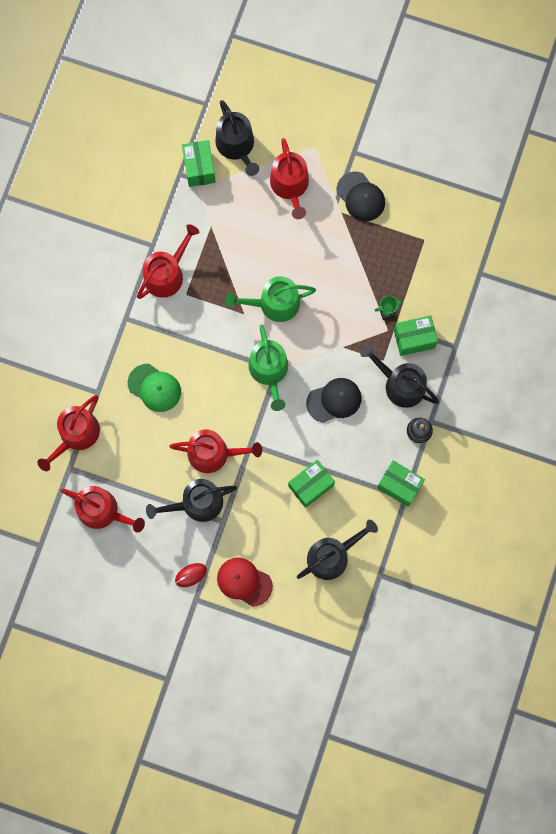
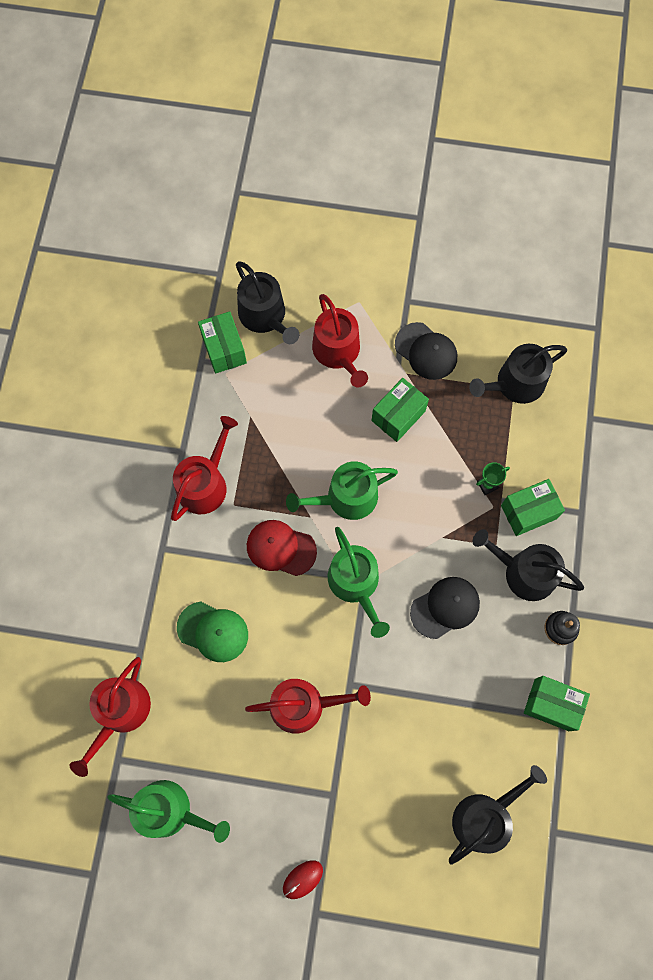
camera: 10 degrees left, 5 degrees down
(102, 511) = (170, 810): red watering can -> green watering can
(196, 503) = (293, 777): black watering can -> black watering can (515, 384)
(244, 581) = (376, 875): red cap -> red cap (281, 548)
(311, 485) = (438, 725): green box -> green box (398, 416)

